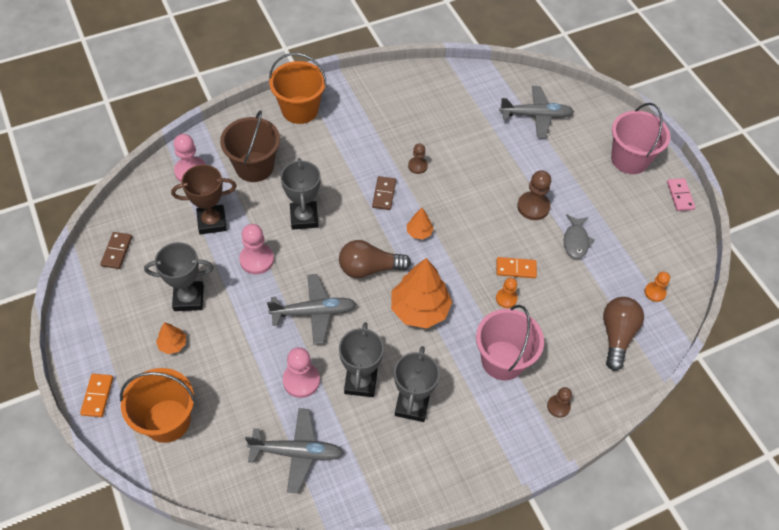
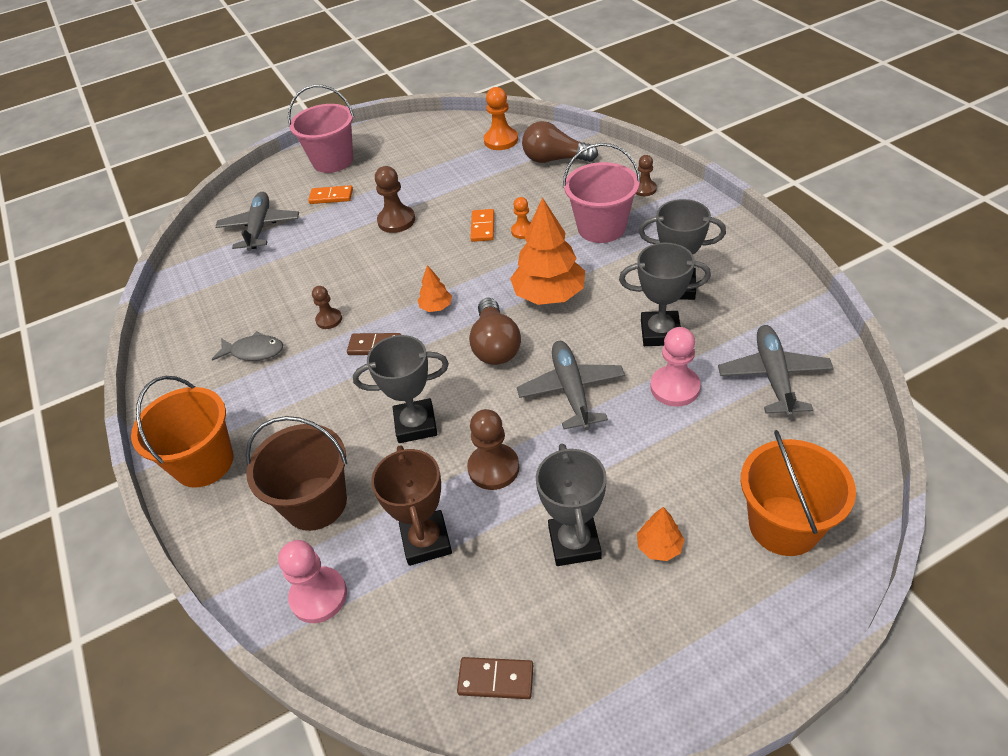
camera: 85 degrees left, 10 degrees down
(97, 396) = (778, 634): orange domino -> orange domino (331, 196)
(257, 259) = (493, 468): pink pawn -> brown pawn
(576, 241) = (442, 189): grey fish -> grey fish (254, 351)
(654, 292) = (501, 140): orange pawn -> orange pawn, size x1.62
(680, 196) = (382, 130): pink domino -> none

